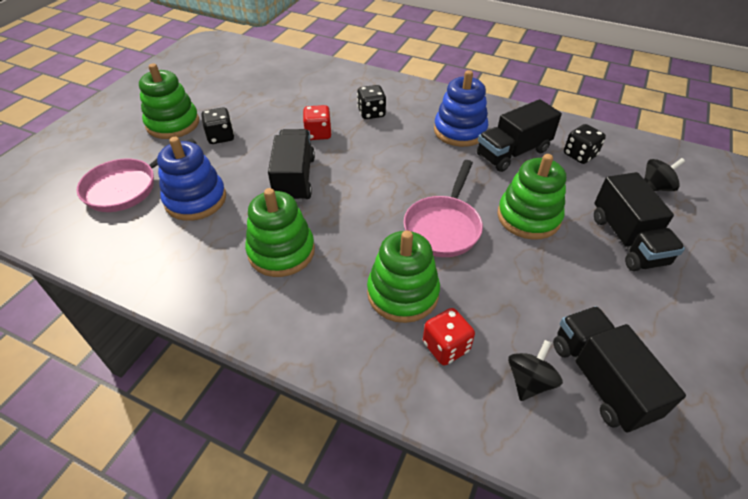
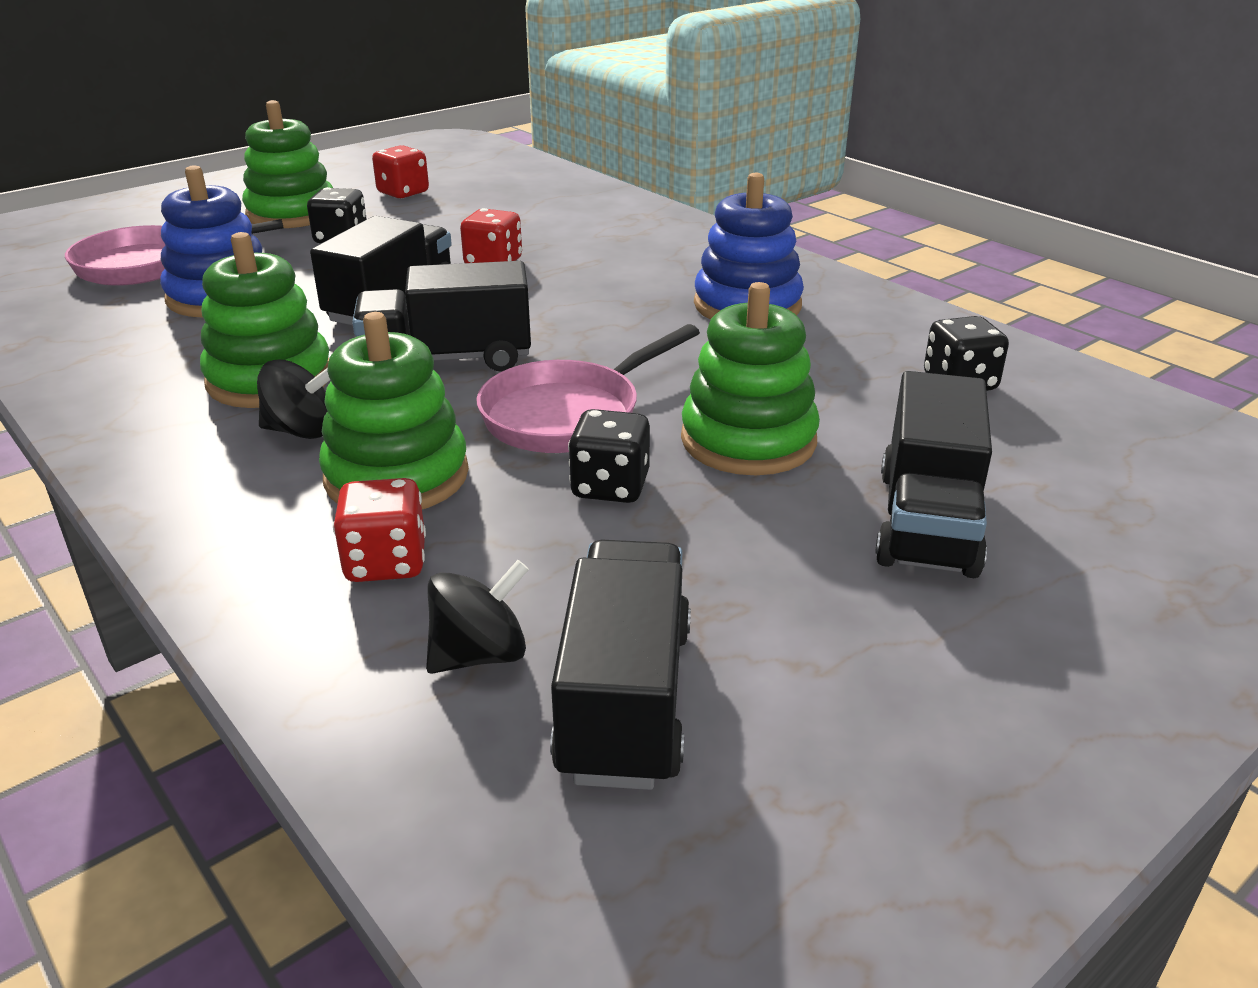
camera: 25 degrees right, 15 degrees down
(221, 91) = (403, 193): none -> red dice
(371, 113) = (612, 256): black dice -> black dice (610, 487)
(512, 153) = (819, 352): black truck -> black truck (447, 359)
(655, 187) = (1085, 464): black spinning top -> black spinning top (301, 431)

